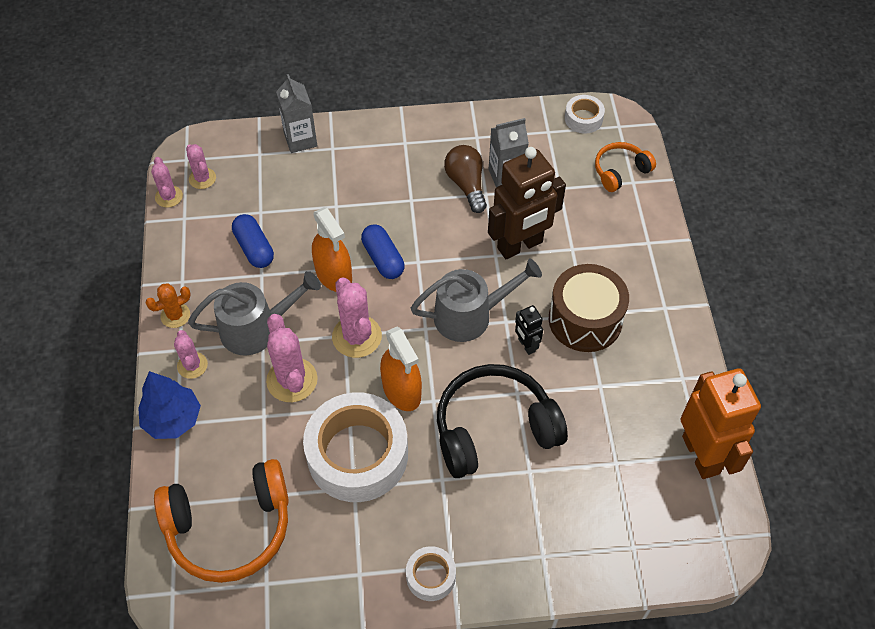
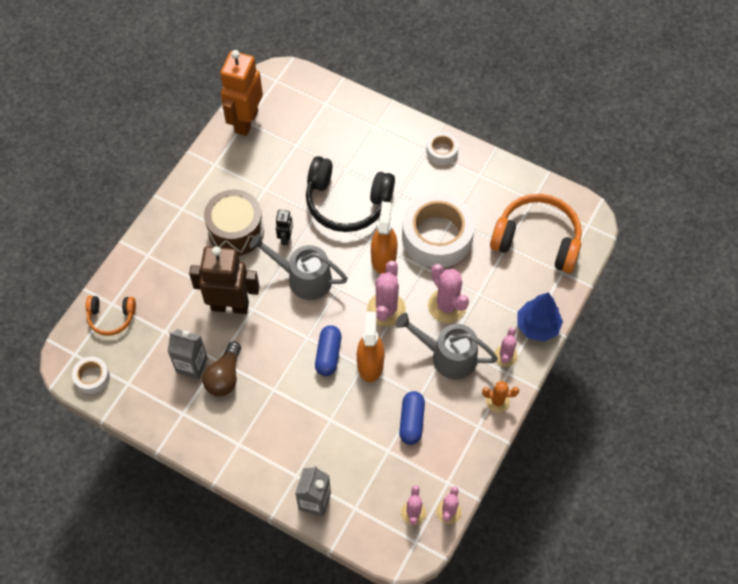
camera: 145 degrees left, 5 degrees up
(292, 380) = (447, 306): pink cactus -> pink cactus turned 45 degrees counterclockwise

